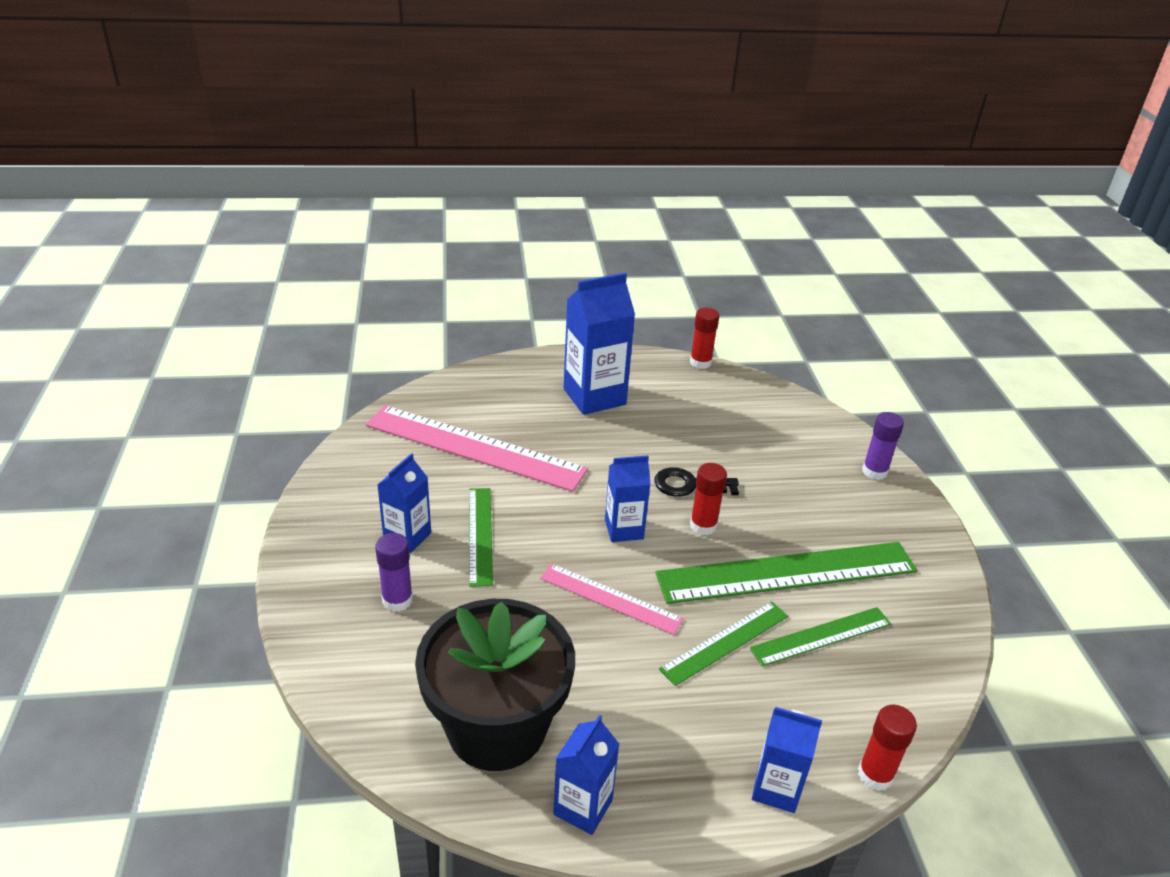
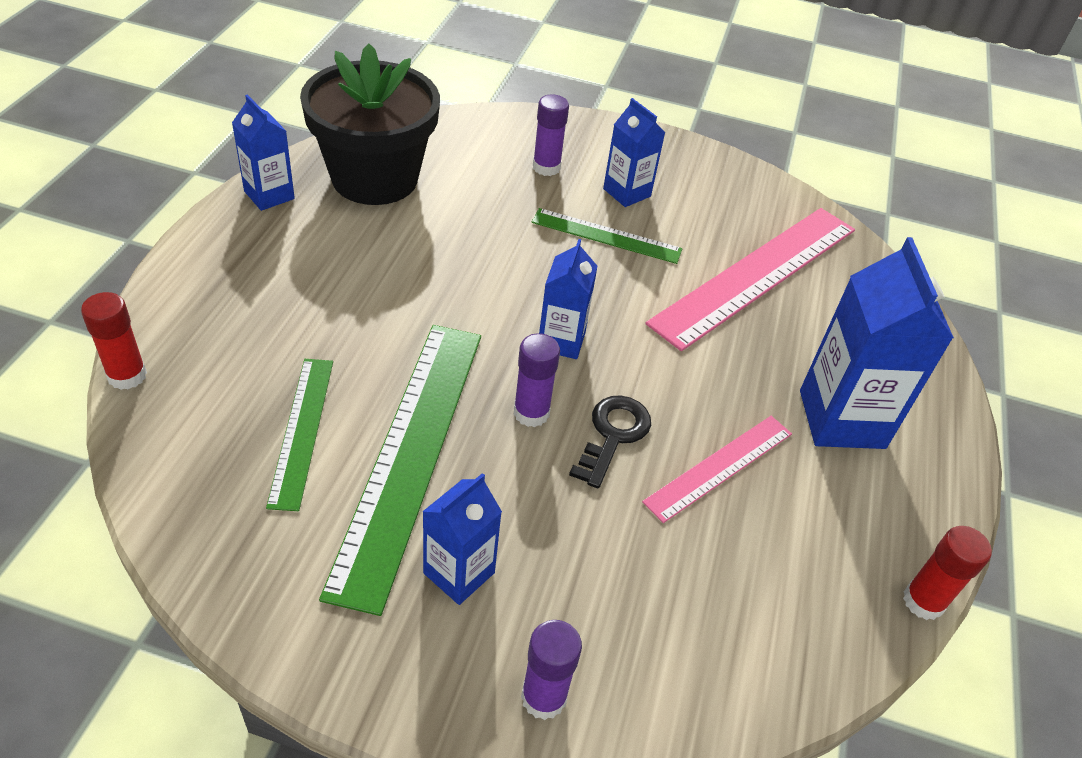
camera: 110 degrees right, 10 degrees up
(610, 598) = (466, 290): pink ruler -> pink ruler (719, 467)
(703, 526) = (531, 413): red glue stick -> purple glue stick
(725, 642) = (353, 347): green ruler -> none
(776, 788) = (181, 303): blue carton -> blue carton (459, 573)

